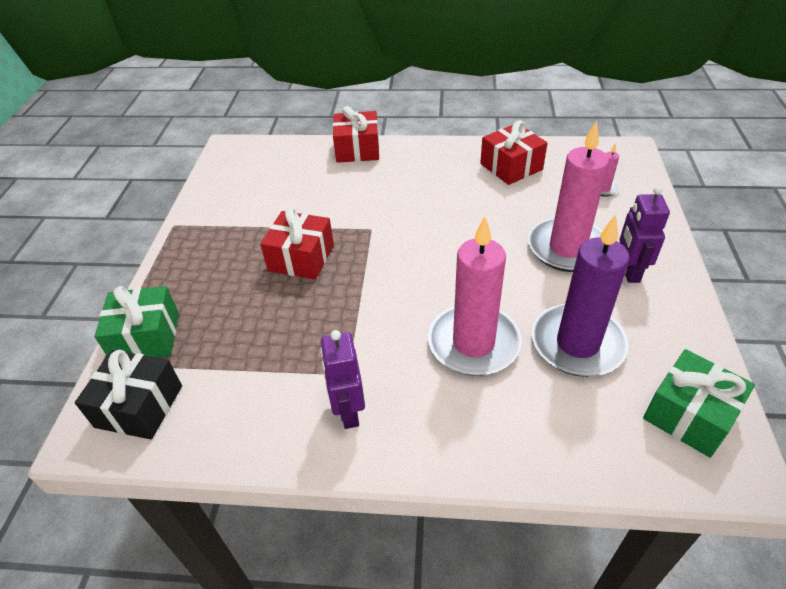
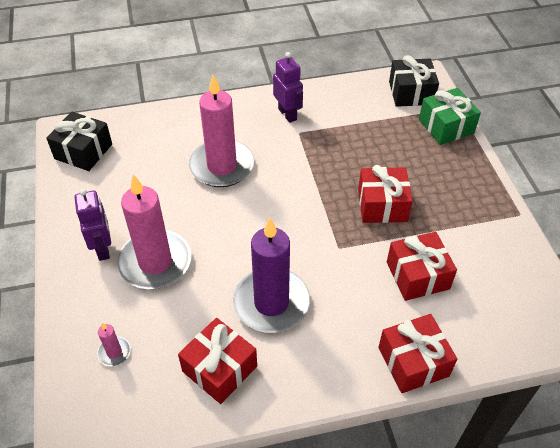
camera: 160 degrees right, 5 degrees up
(313, 196) = (417, 275): none -> red gift
(577, 344) = (149, 180): purple candle -> purple candle (271, 303)
(689, 415) = (83, 151): green gift -> black gift

